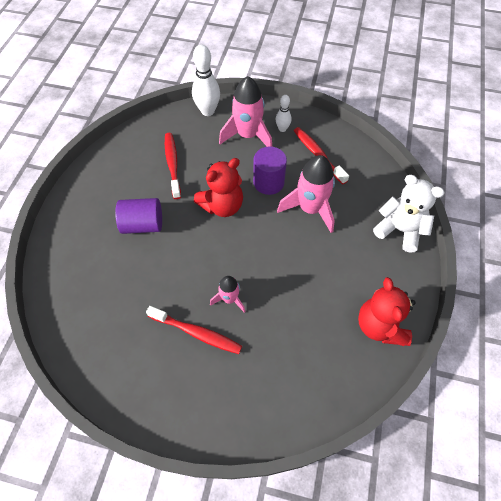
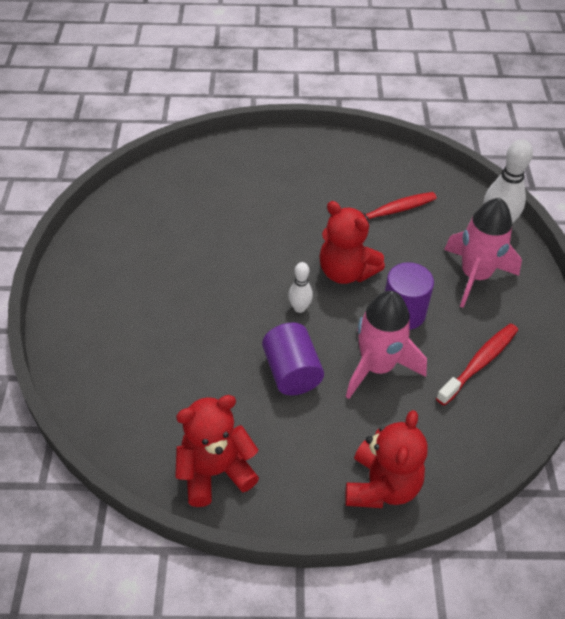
camera: 75 degrees right, 10 degrees down
(143, 224) = (292, 207): purple cylinder -> purple cylinder (291, 372)
(197, 333) = (167, 284): red toothbrush -> none
(229, 299) = (216, 304): pink rocket -> none
(282, 129) = (508, 313): white bowling pin -> white bowling pin (299, 308)
(399, 230) = (382, 486): white teddy bear -> red teddy bear

